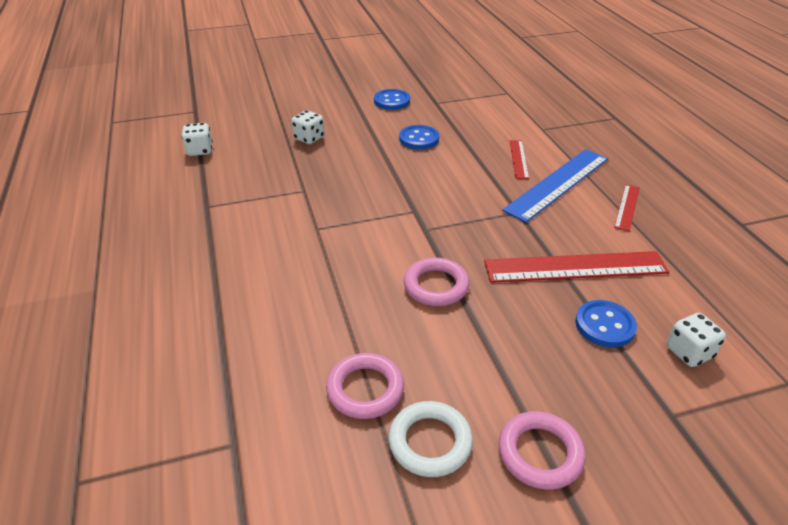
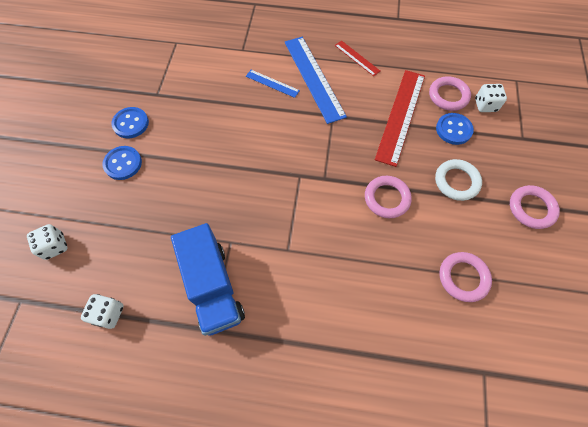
camera: 65 degrees left, 25 degrees up
(250, 194) = (213, 287): none -> blue truck
(309, 138) = (150, 210): white dice -> white dice (55, 246)
(419, 139) = (205, 131): blue button -> blue button (123, 163)
(430, 442) = (511, 258): white ring -> white ring (456, 181)
(518, 159) = (272, 83): red ruler -> blue ruler
(660, 306) = (448, 96): none -> pink ring

